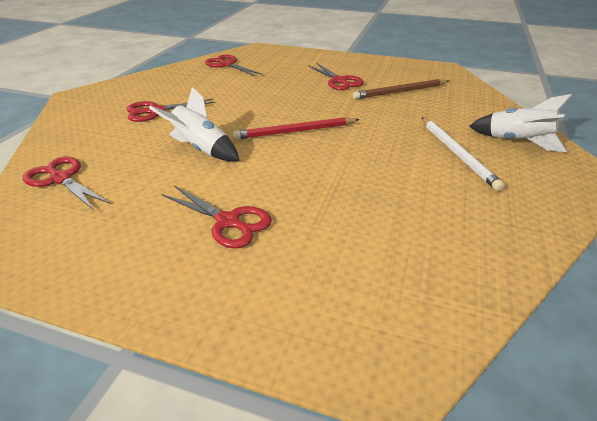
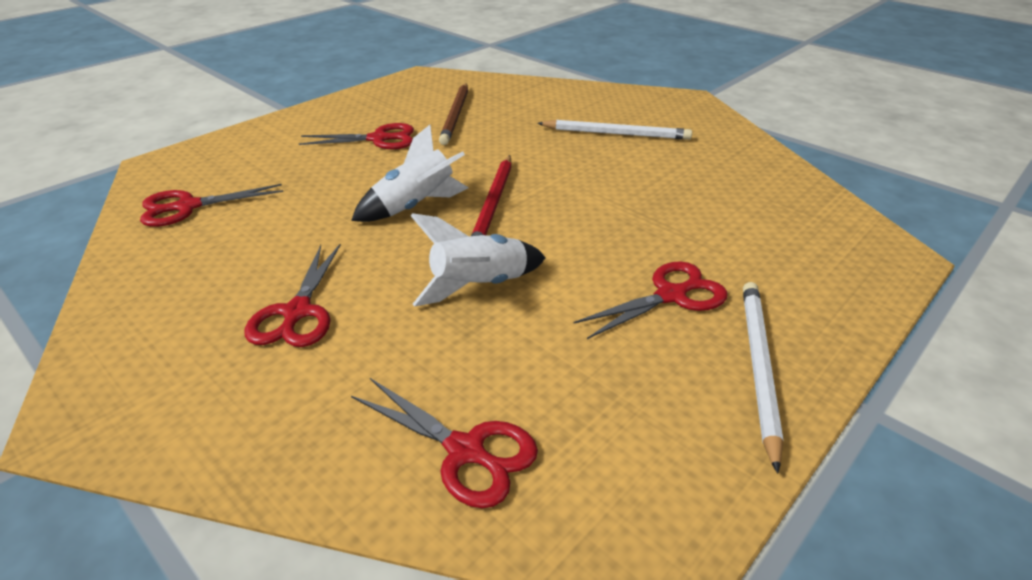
camera: 65 degrees left, 0 degrees up
(61, 179) = (465, 450): red scissors -> red scissors turned 120 degrees counterclockwise
(156, 277) = (758, 366): none -> white pencil
(516, 142) = (614, 103): white rocket -> white rocket (415, 206)

